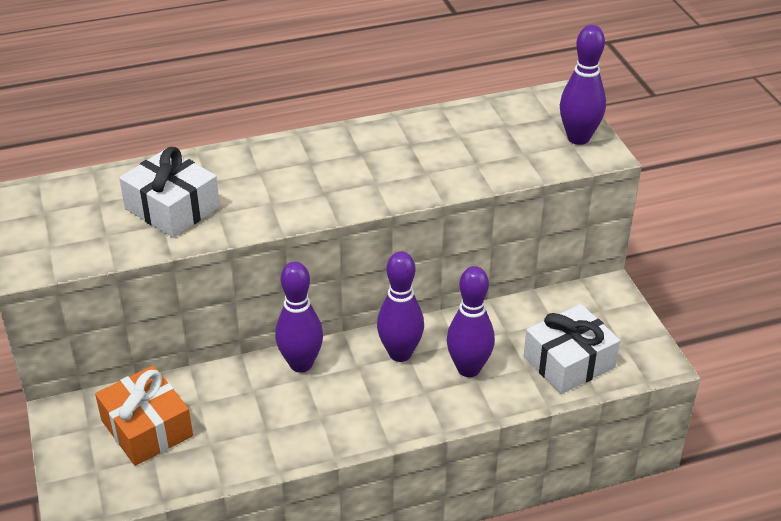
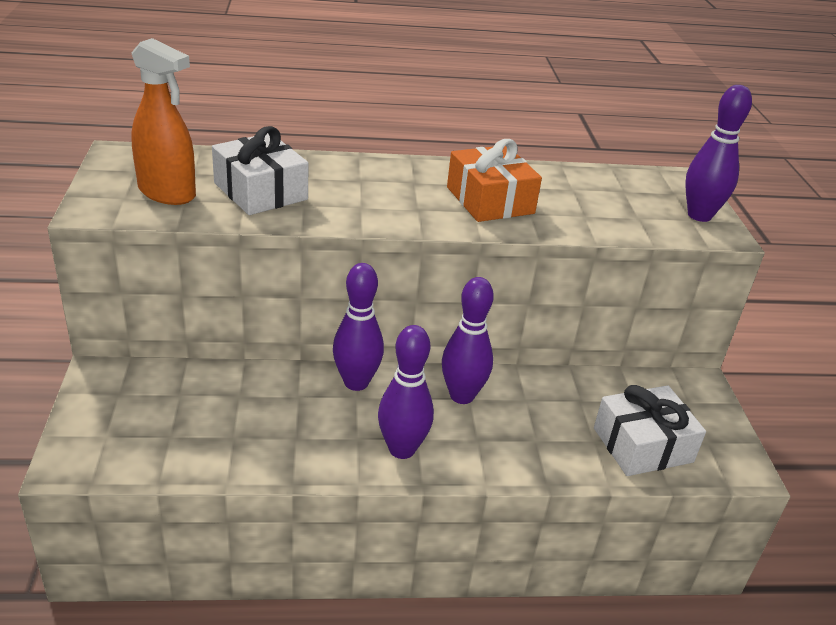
camera: 10 degrees right, 5 degrees down
(87, 231) = (167, 193): none -> orange spray bottle
(147, 428) = (176, 407): orange gift -> orange gift (490, 200)
(468, 369) = (530, 427): purple bowling pin -> purple bowling pin (402, 449)

